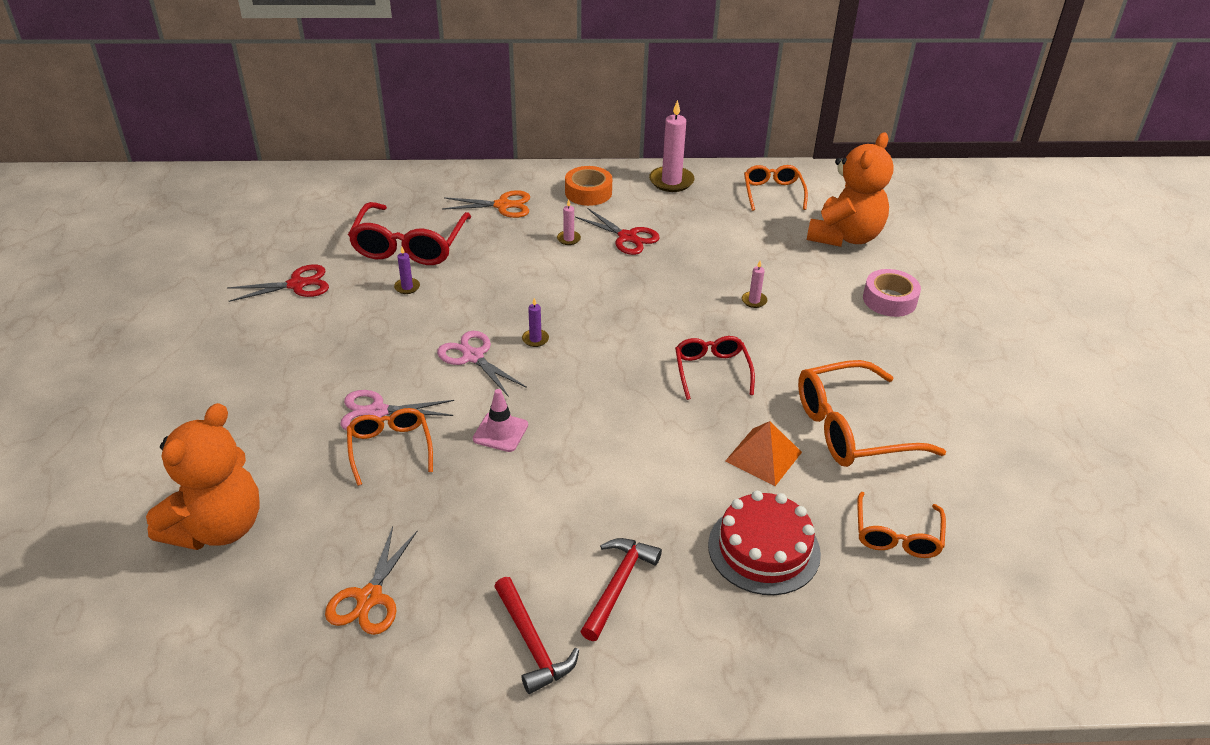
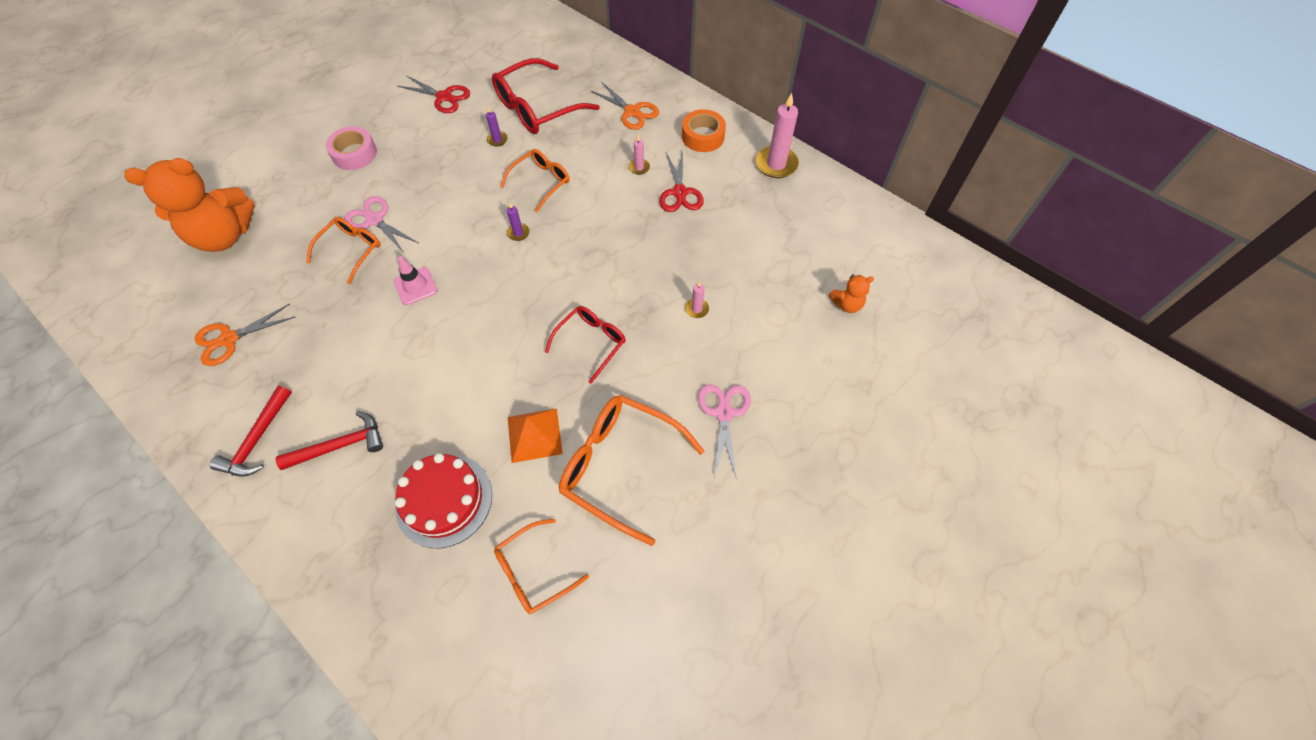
camera: 45 degrees right, 20 degrees up
(473, 357) = (469, 219): pink scissors -> pink scissors (724, 413)
(773, 193) = (842, 225): orange glasses -> orange glasses (541, 182)
(845, 236) = (846, 304): orange teddy bear -> orange teddy bear, size x0.44
(889, 300) = (802, 386): pink tape -> pink tape (354, 154)

